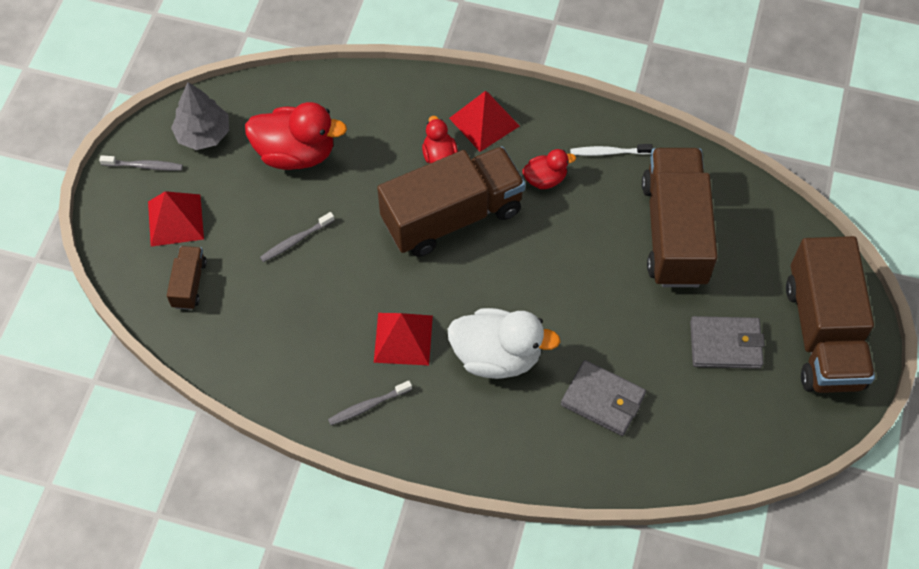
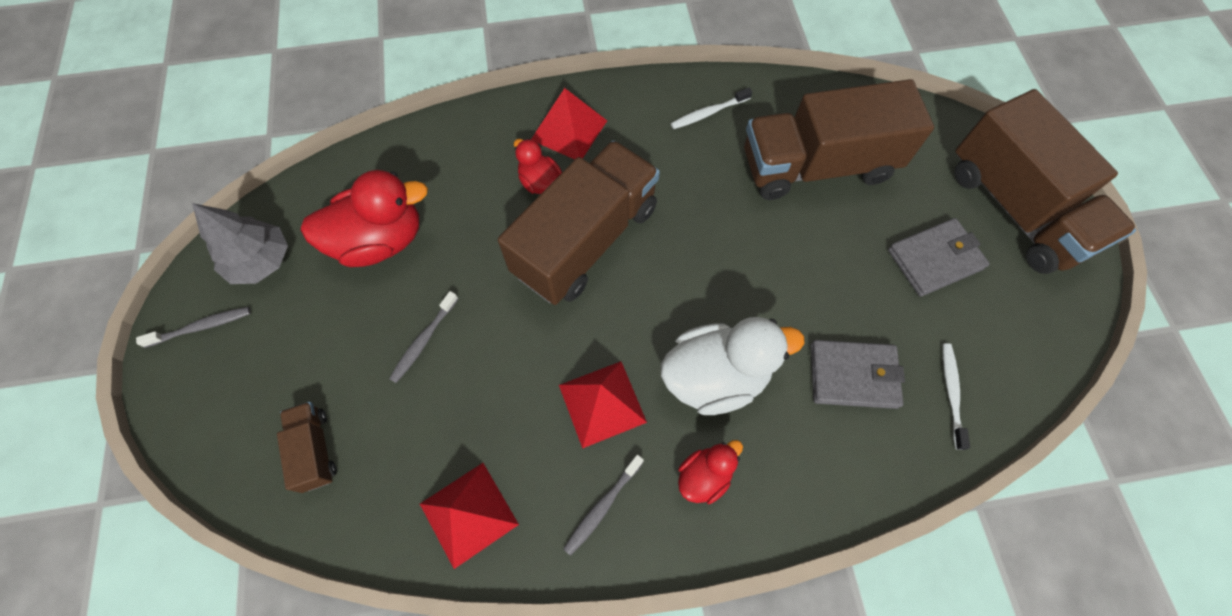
camera: 25 degrees left, 5 degrees up
(175, 220) = (266, 376): red pyramid -> red pyramid (468, 514)
(545, 179) = (661, 163): red duck -> red duck (704, 476)
(672, 444) = (951, 393): none -> white toothbrush
(674, 232) = (817, 166): brown truck -> brown truck turned 75 degrees counterclockwise

